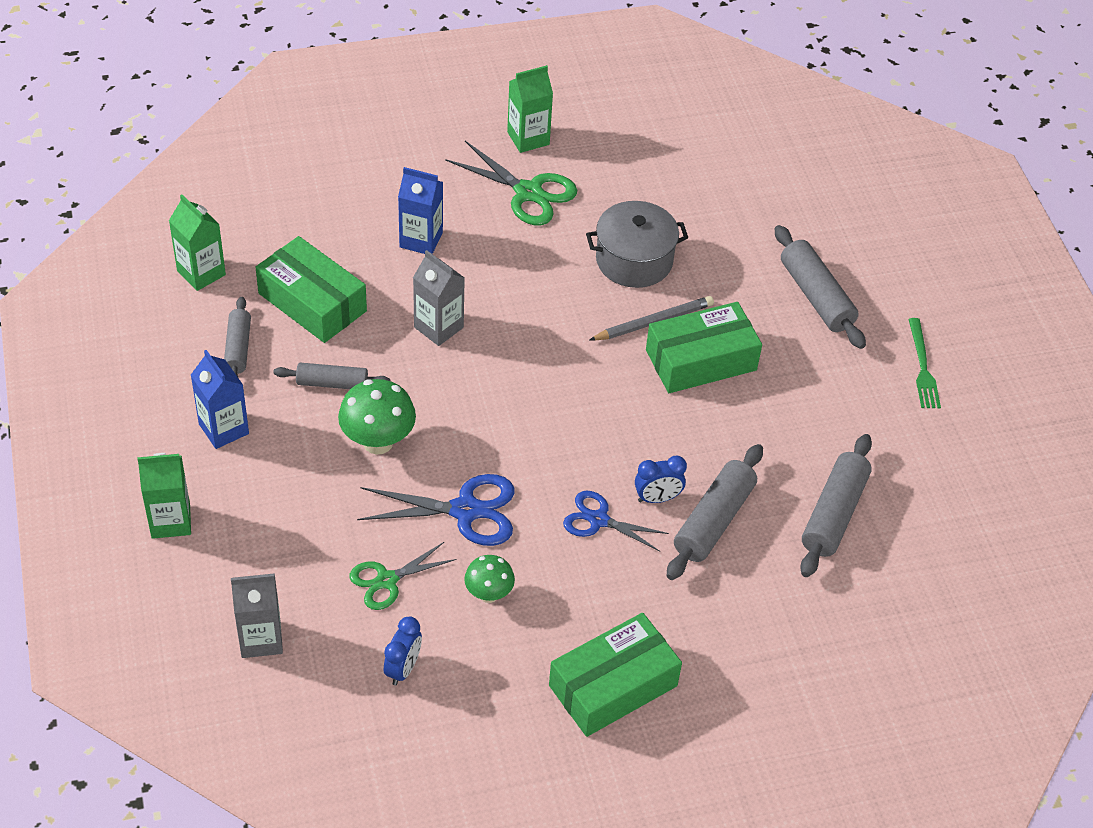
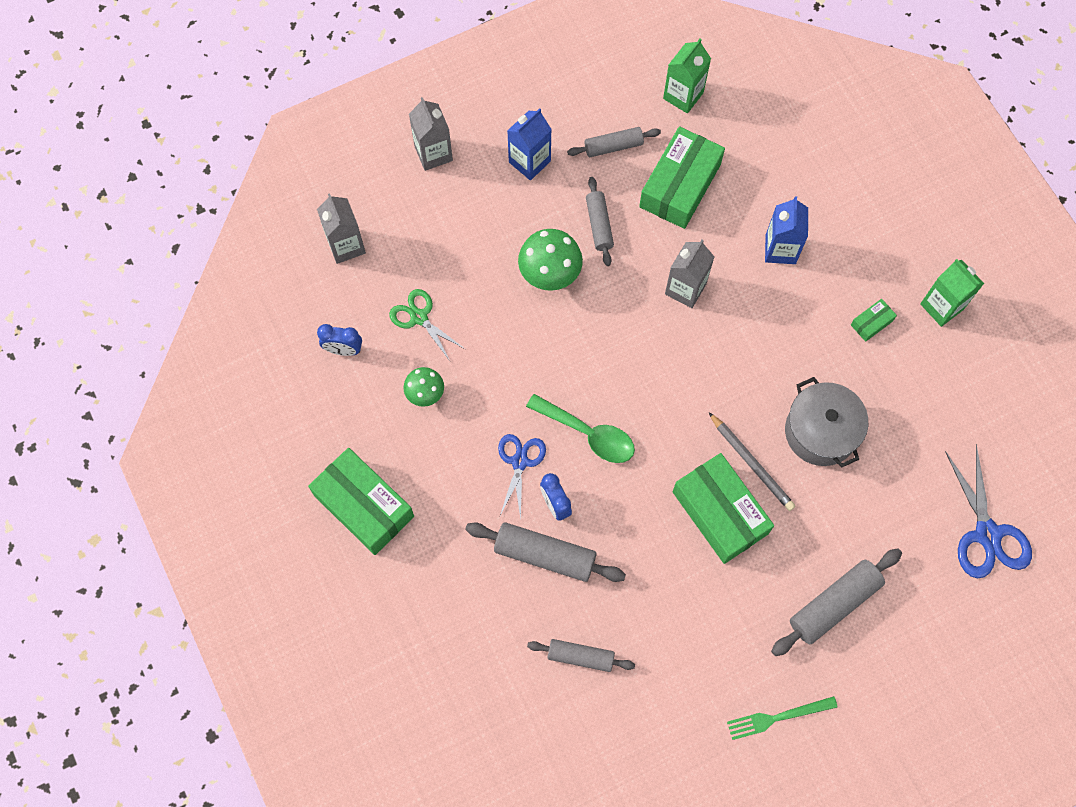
camera: 80 degrees right, 20 degrees up
(170, 521) = (433, 153): green carton -> grey carton
(465, 510) = (500, 357): blue scissors -> blue scissors (987, 534)
(528, 192) = (871, 323): green scissors -> green box
(583, 450) = (588, 434): none -> green spoon
(834, 514) = (580, 657): grey rolling pin -> grey rolling pin, size x0.64

